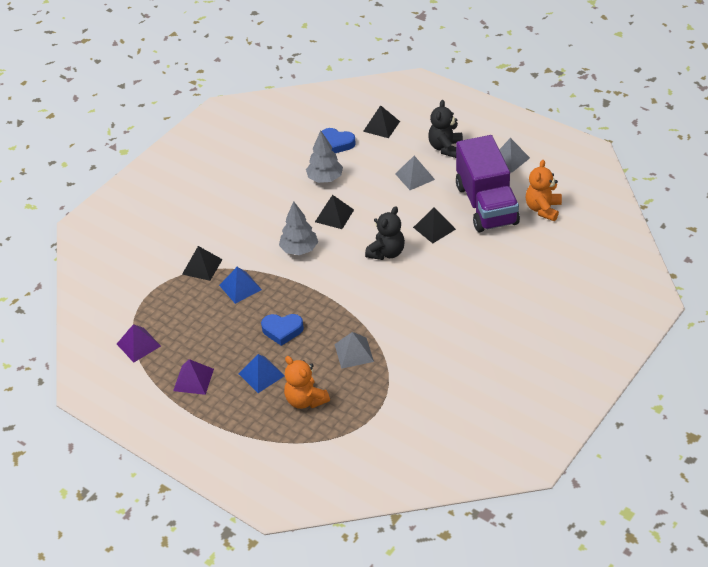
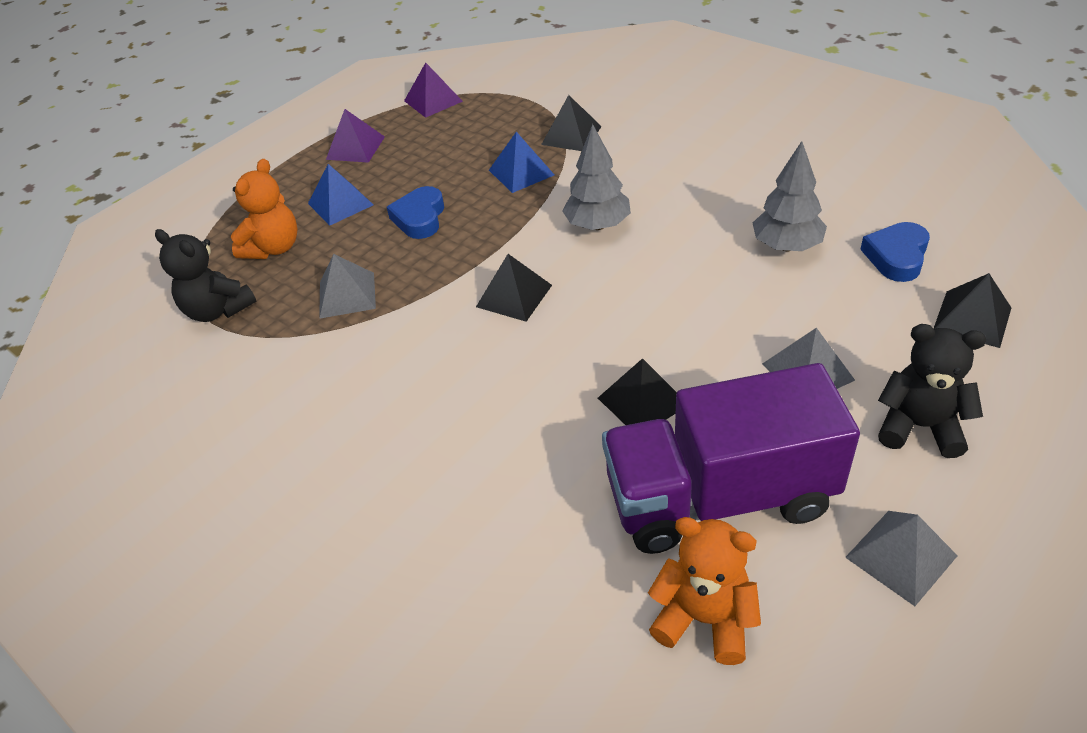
camera: 95 degrees right, 0 degrees up
(305, 400) = (273, 248): orange teddy bear -> orange teddy bear turned 150 degrees clockwise
(334, 215) = (683, 261): black pyramid -> black pyramid (514, 296)
(386, 252) = (578, 331): black teddy bear -> black teddy bear (218, 310)

